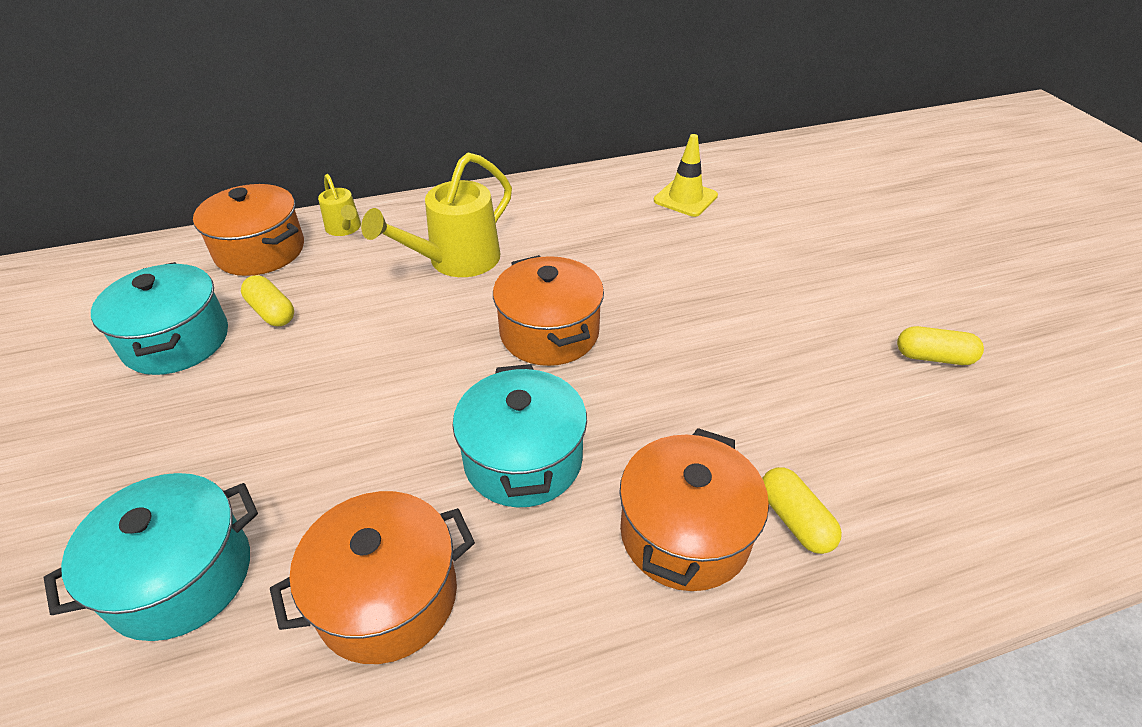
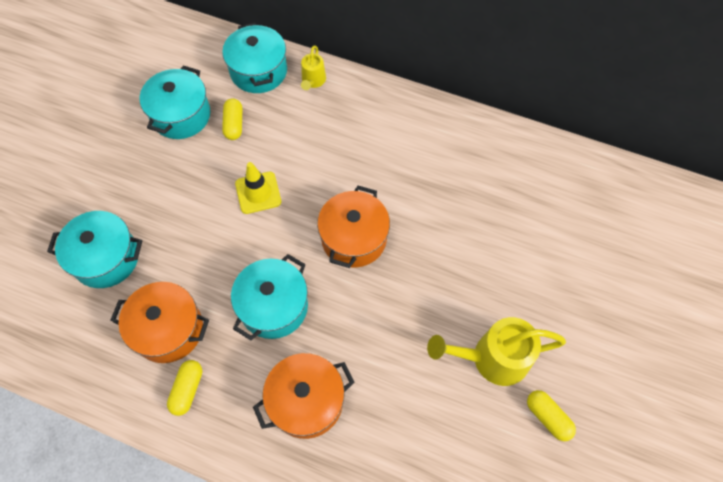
camera: 40 degrees right, 20 degrees up
(260, 251) = (258, 71): orange pot -> turquoise pot
(455, 261) = (350, 149): yellow watering can -> yellow watering can (491, 358)
(685, 198) = (536, 190): yellow traffic cone -> yellow traffic cone (258, 193)
(794, 520) = (361, 437): yellow capsule -> yellow capsule (187, 389)

